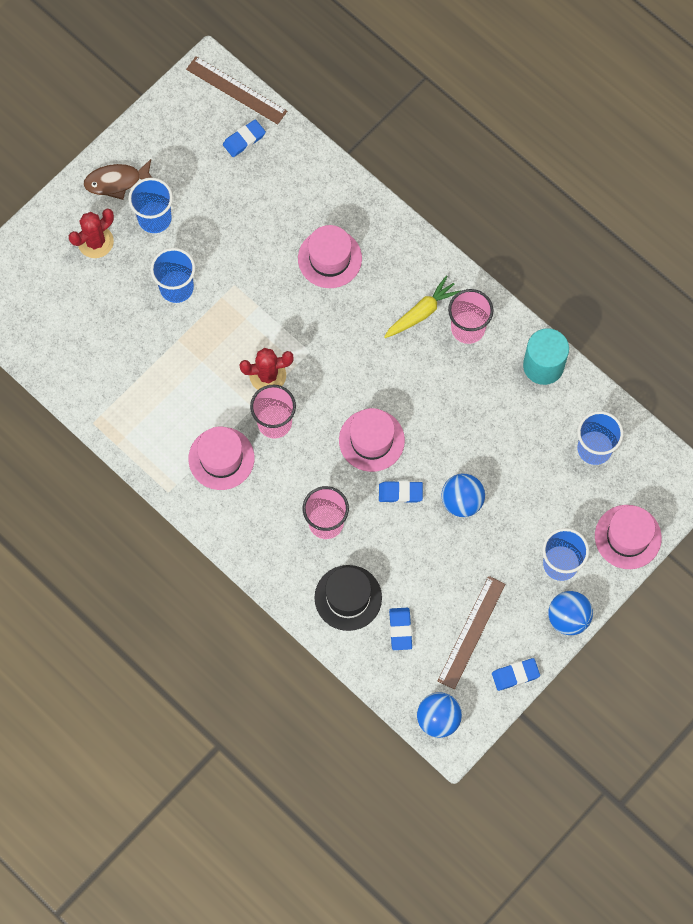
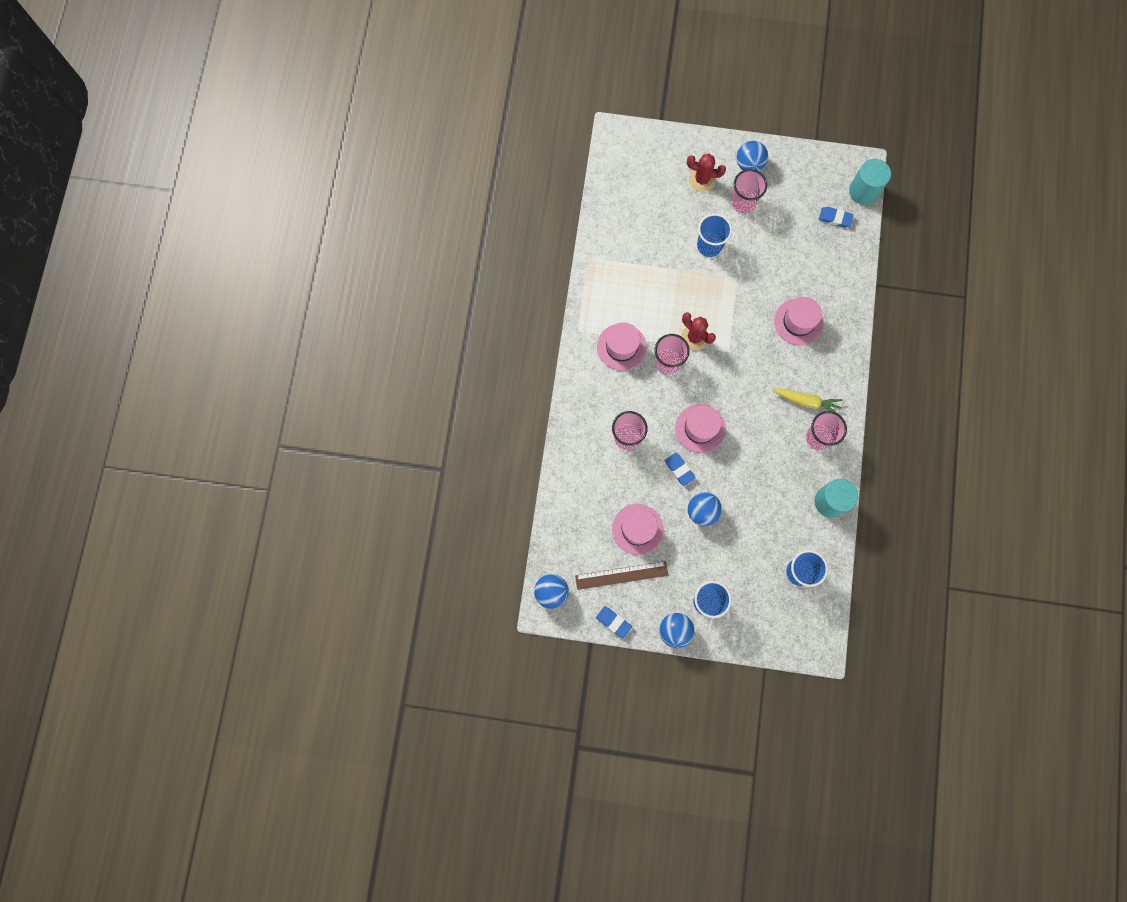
camera: 55 degrees right, 5 degrees up
(116, 182) = (749, 164): brown fish -> blue ball
(154, 218) = (743, 202): blue cup -> pink cup
(236, 90) = (863, 191): brown ruler -> turquoise cylinder
(348, 598) = (589, 483): black hat -> none
(400, 629) = (591, 530): blue eraser -> none
(628, 537) = (756, 633): pink hat -> pink hat (637, 529)

